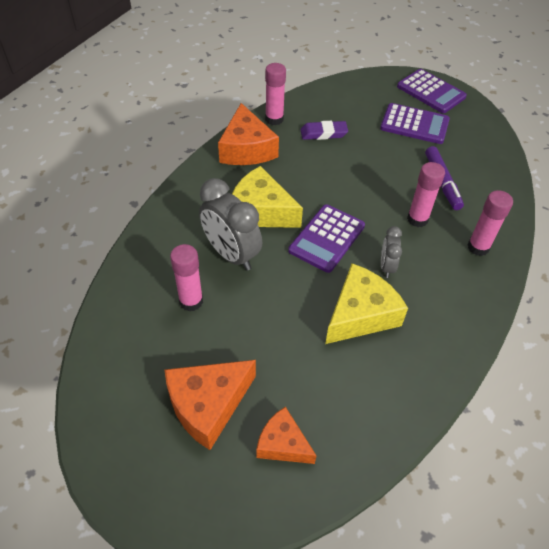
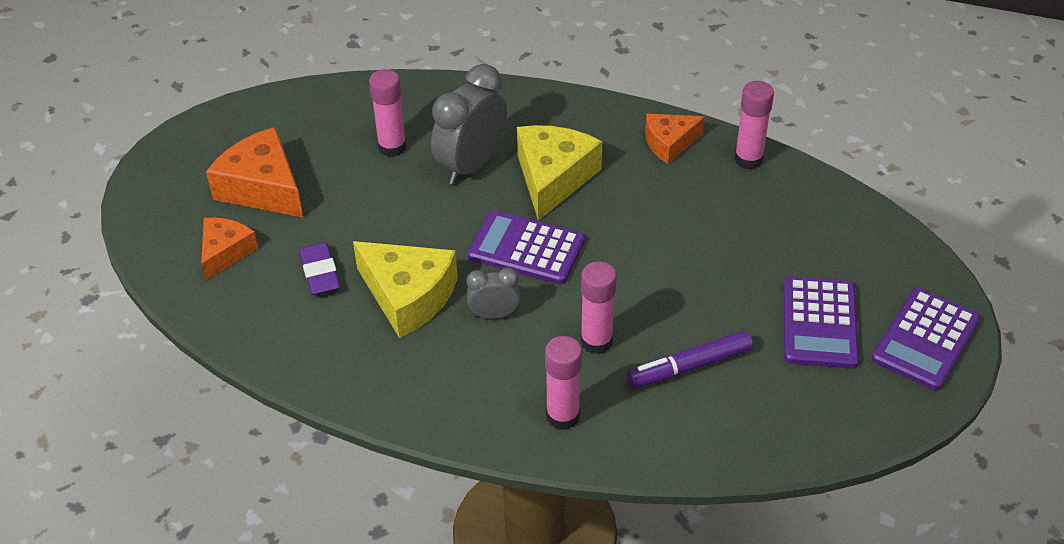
camera: 80 degrees right, 5 degrees down
(246, 149) = (669, 143): orange cheese -> orange cheese, size x0.62
(323, 133) = (742, 217): purple eraser -> purple eraser (320, 273)

